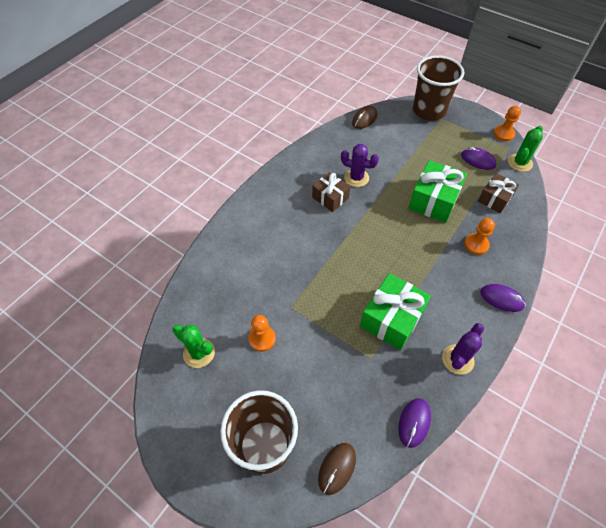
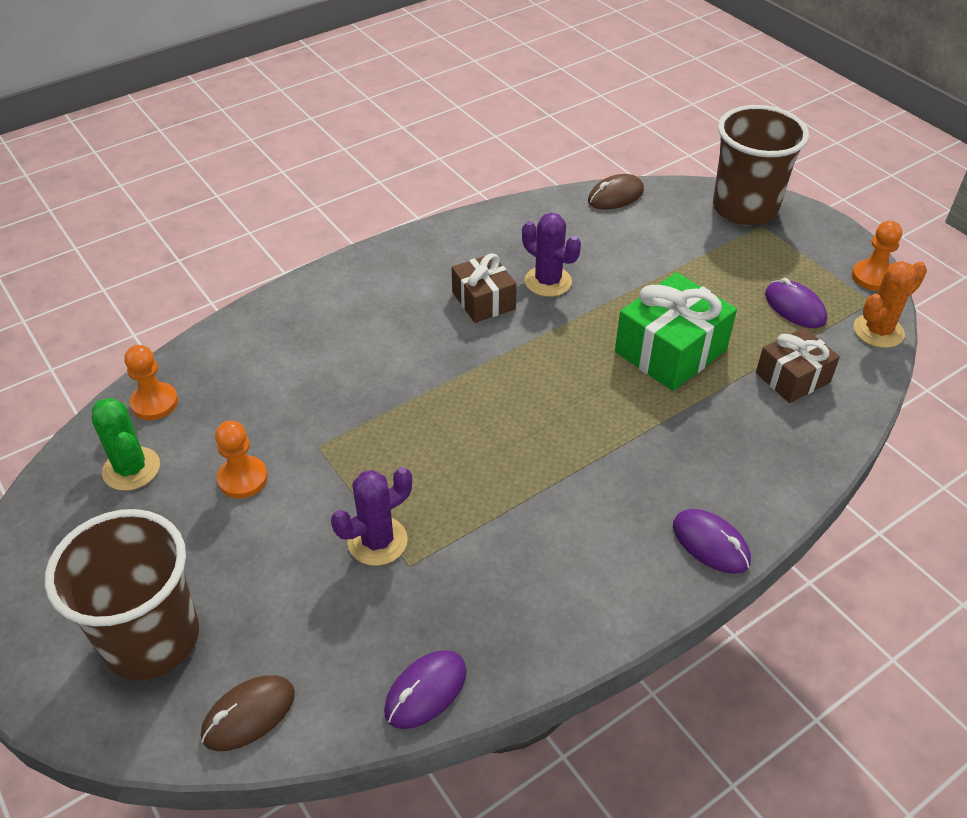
camera: 20 degrees right, 10 degrees down
(392, 319) = (482, 515): green gift -> none
(457, 359) = (566, 616): purple cactus -> purple cactus (377, 541)
(476, 244) = (711, 442): orange pawn -> orange pawn (155, 403)
(519, 163) = (878, 331): green cactus -> orange cactus

